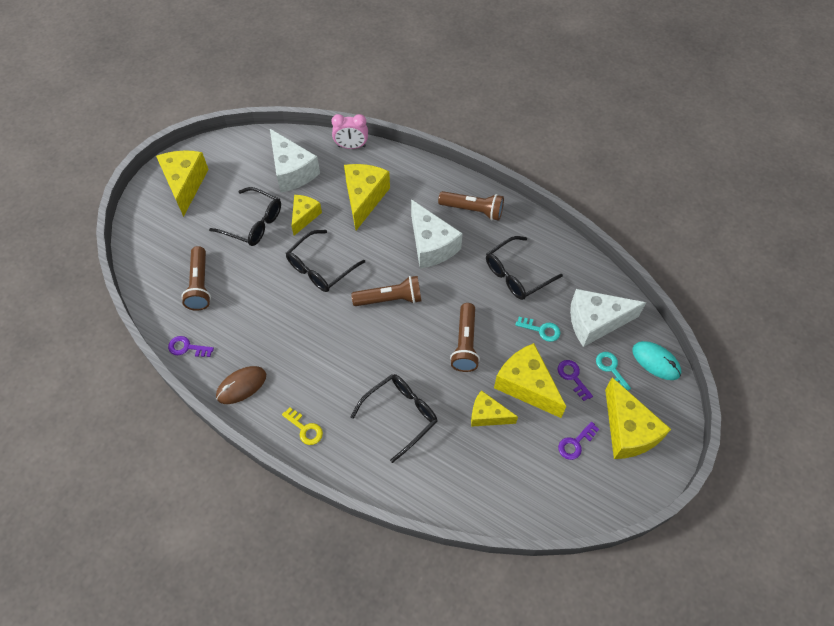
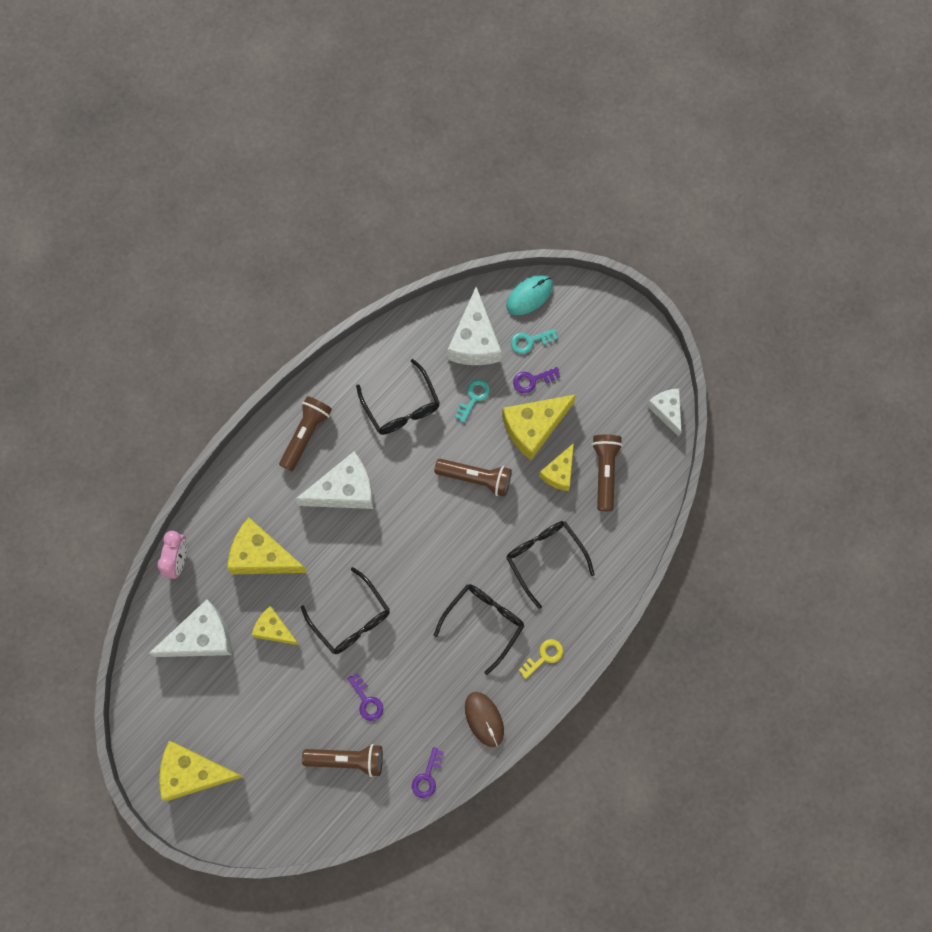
camera: 80 degrees left, 15 degrees up
(253, 223) = (271, 691): black glasses -> black glasses (484, 622)
(390, 299) = (406, 547): brown flashlight -> brown flashlight (605, 472)
(575, 443) = (601, 396): purple key -> purple key (366, 700)
(578, 510) = (666, 411): none -> white cheese
(628, 430) = (597, 344): yellow cheese -> none

